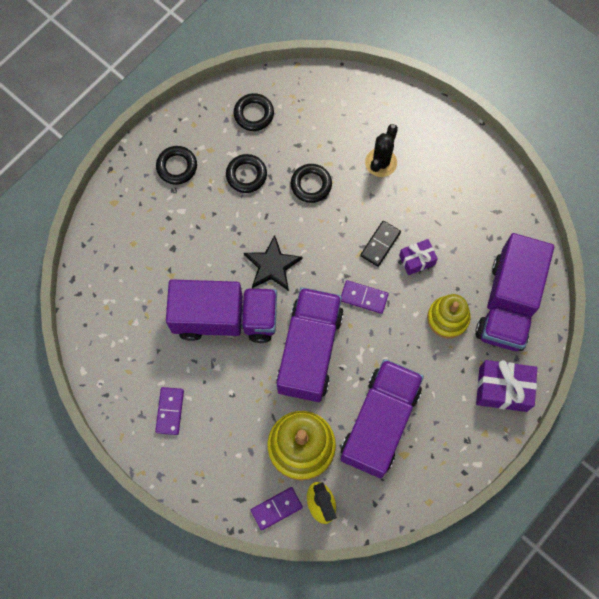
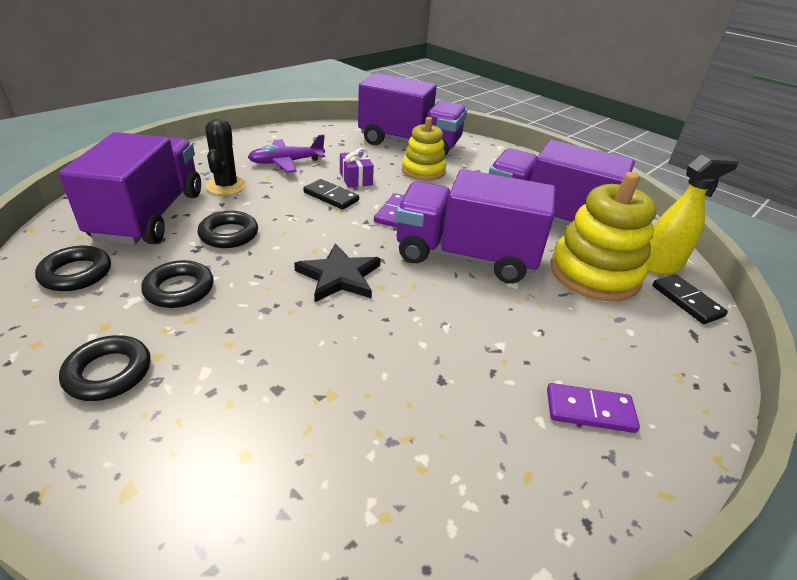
camera: 90 degrees left, 35 degrees down
(225, 318) = (418, 329): purple truck -> purple truck (150, 215)
(276, 508) = (686, 301): purple domino -> black domino
(381, 162) = (226, 186): black cactus -> black cactus turned 60 degrees clockwise
(435, 197) = (286, 162): none -> purple plane
(503, 389) = (493, 155): purple gift -> none

